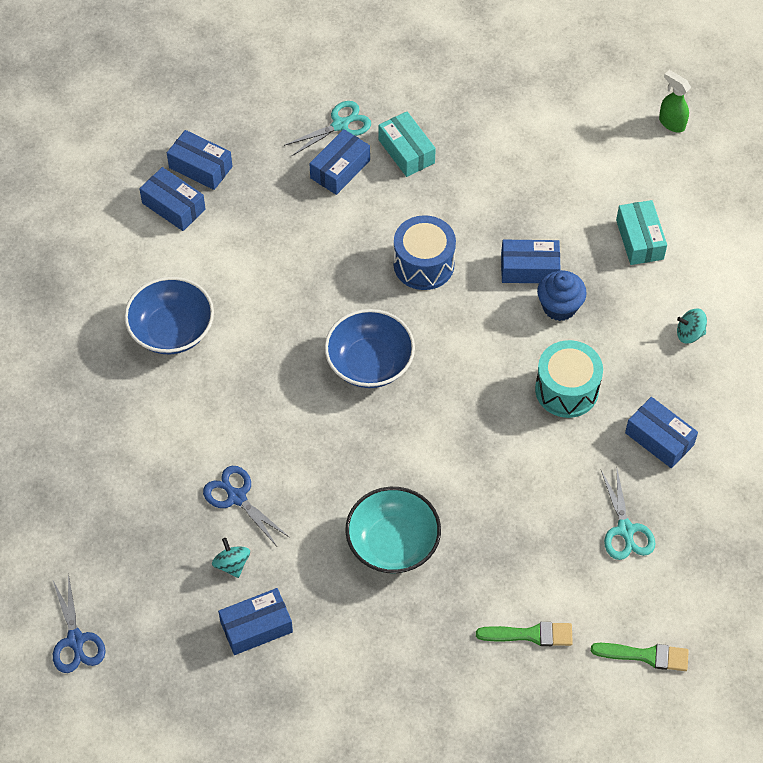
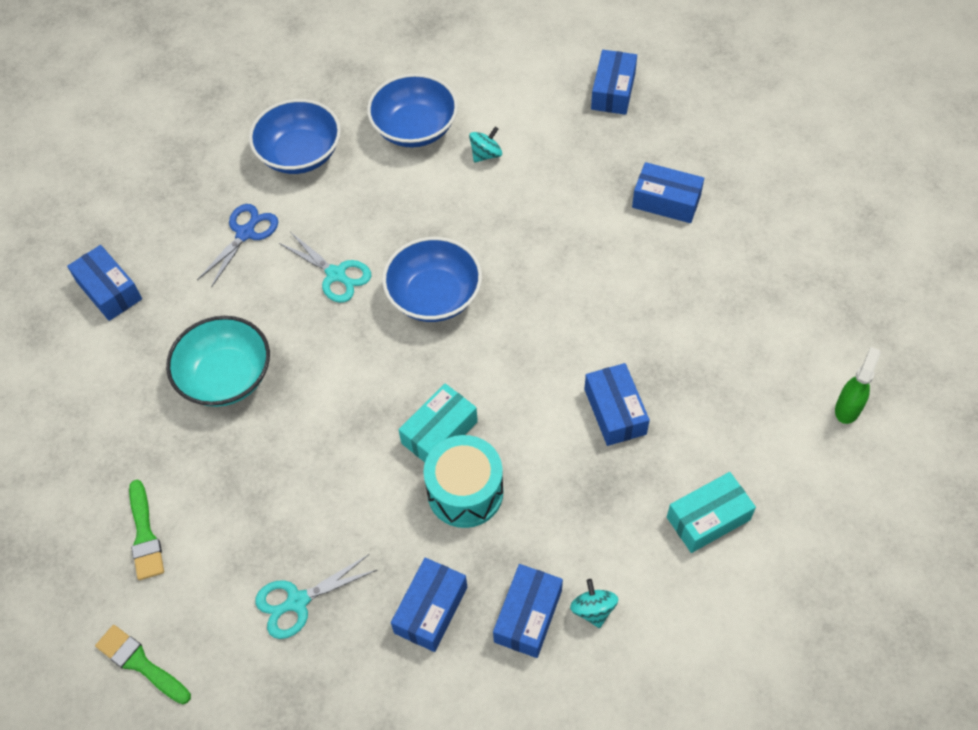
camera: 75 degrees right, 0 degrees up
(76, 641) = (71, 163): blue scissors -> none
(159, 432) = (300, 154): none -> blue bowl
(173, 206) = (557, 86): blue box -> blue box (528, 616)
(232, 564) = (172, 251): turquoise spinning top -> turquoise spinning top (486, 154)
(340, 125) = (724, 185): turquoise scissors -> turquoise scissors (336, 275)
(406, 151) = (719, 252): turquoise box -> turquoise box (439, 432)
(423, 264) = (577, 309): blue drum -> none
(559, 307) = (575, 455): blue cupcake -> none
(645, 656) = (140, 663): green brush -> green brush turned 135 degrees clockwise
(671, 123) = (905, 512): green spray bottle -> green spray bottle (848, 408)

